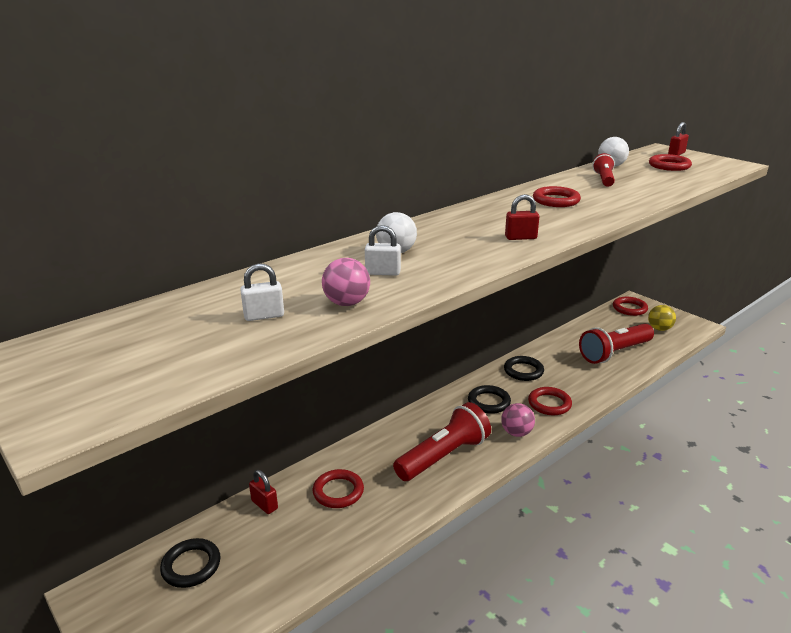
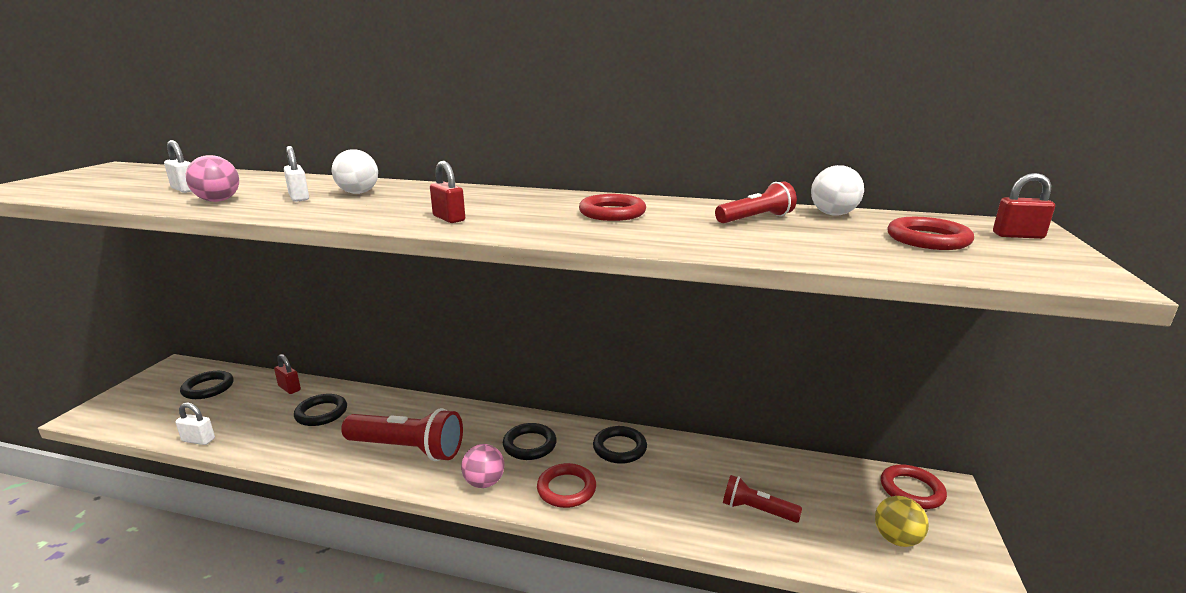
camera: 55 degrees right, 5 degrees down
(264, 505) = (289, 388): red padlock -> red padlock turned 60 degrees counterclockwise
(305, 581) = (198, 440): none -> white padlock
(338, 492) = (321, 413): red ring -> black ring
(614, 353) = (756, 510): red flashlight -> red flashlight, size x0.54

